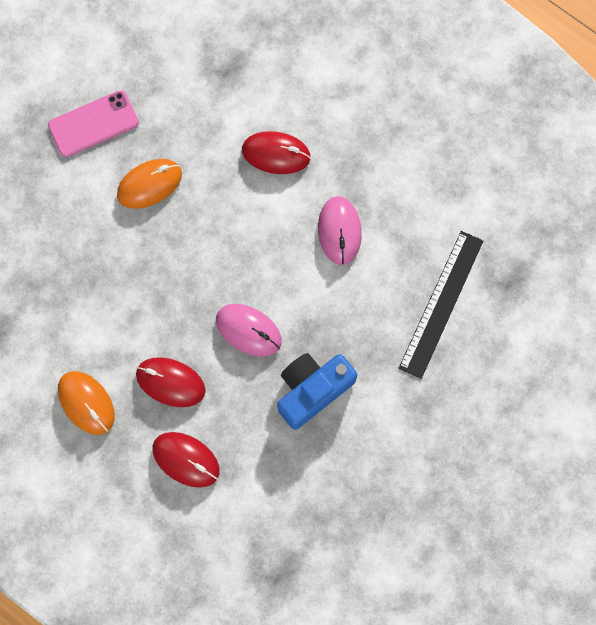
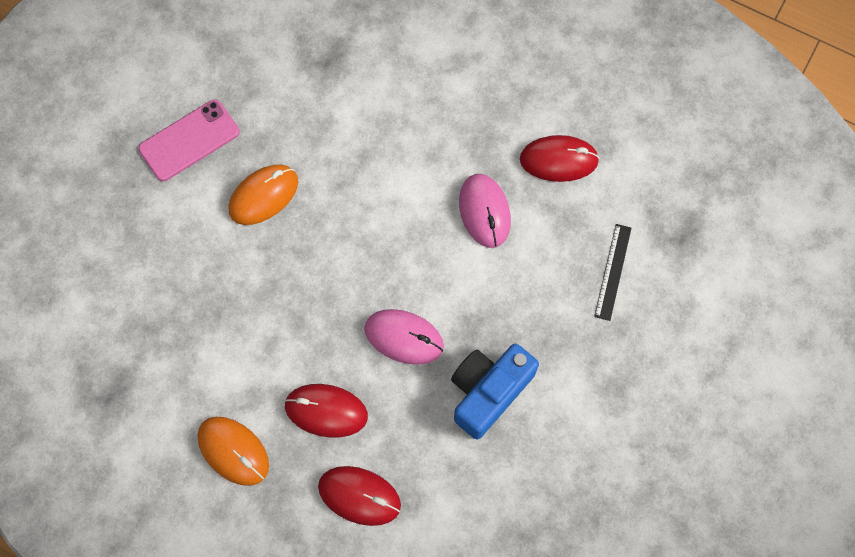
camera: 10 degrees left, 5 degrees down
(276, 154) = (398, 140): red mouse -> red mouse (558, 160)
(441, 303) = (613, 272): black ruler -> black ruler, size x0.58

